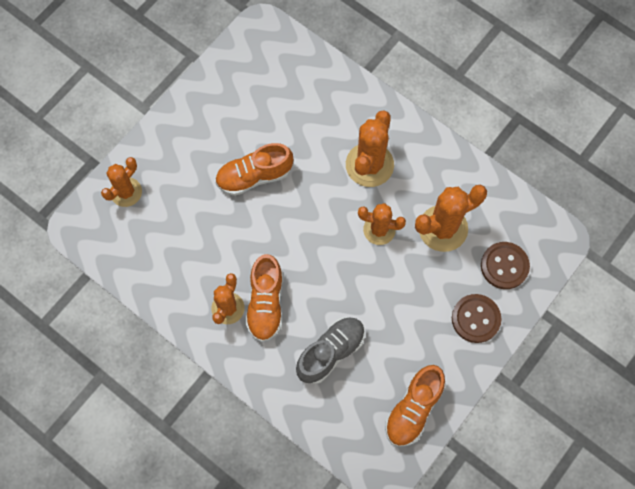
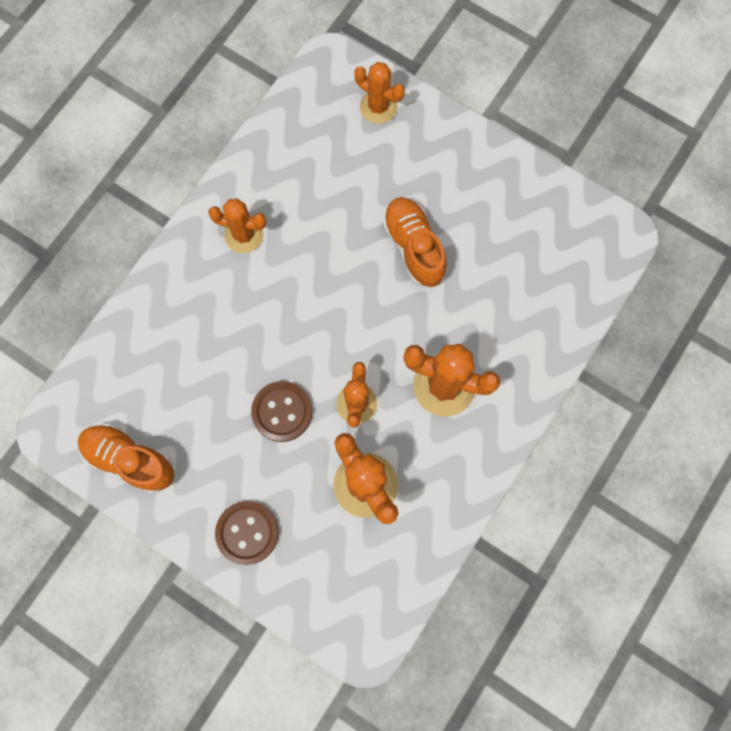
camera: 85 degrees right, 5 degrees up
(266, 303) = (252, 277): orange shoe -> none
(331, 352) = (196, 357): grey shoe -> none
(504, 266) = (320, 568): brown button -> brown button (282, 412)

